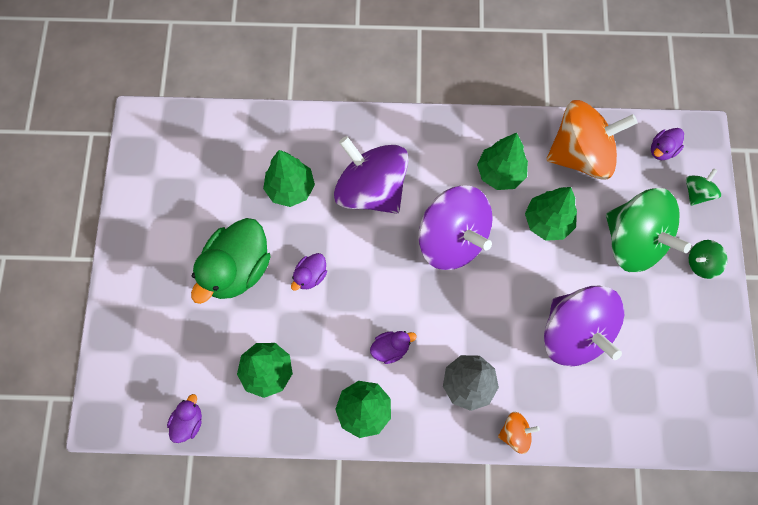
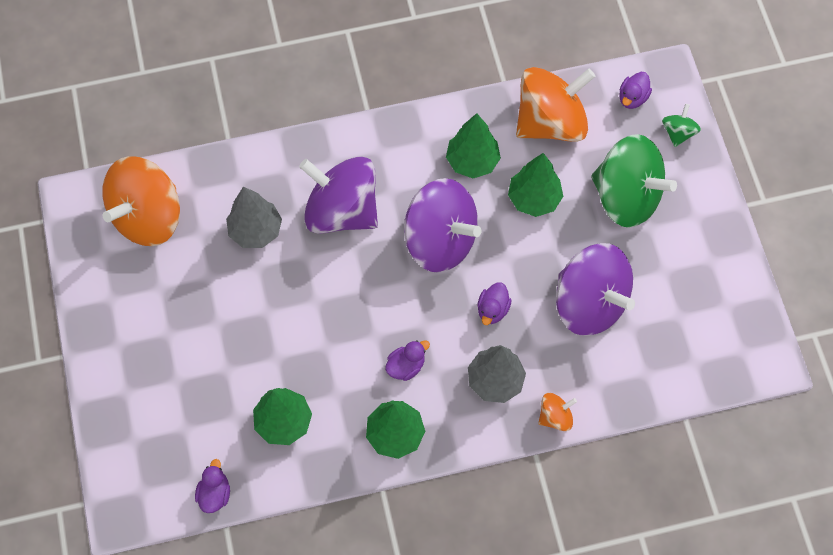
camera: 15 degrees left, 5 degrees down
(201, 152) = (148, 216): none -> orange spinning top
(237, 269) = (222, 327): green duck -> none
(290, 189) = (256, 231): green tree -> grey tree
(310, 276) = (302, 314): purple duck -> purple duck (492, 309)
(701, 263) = (699, 202): green spinning top -> none

